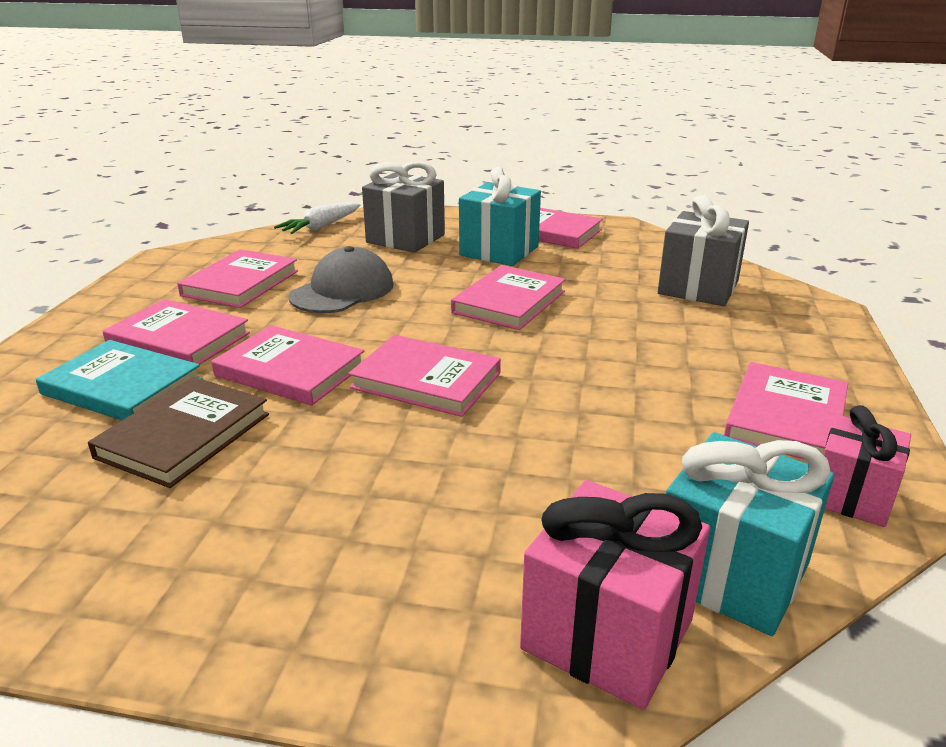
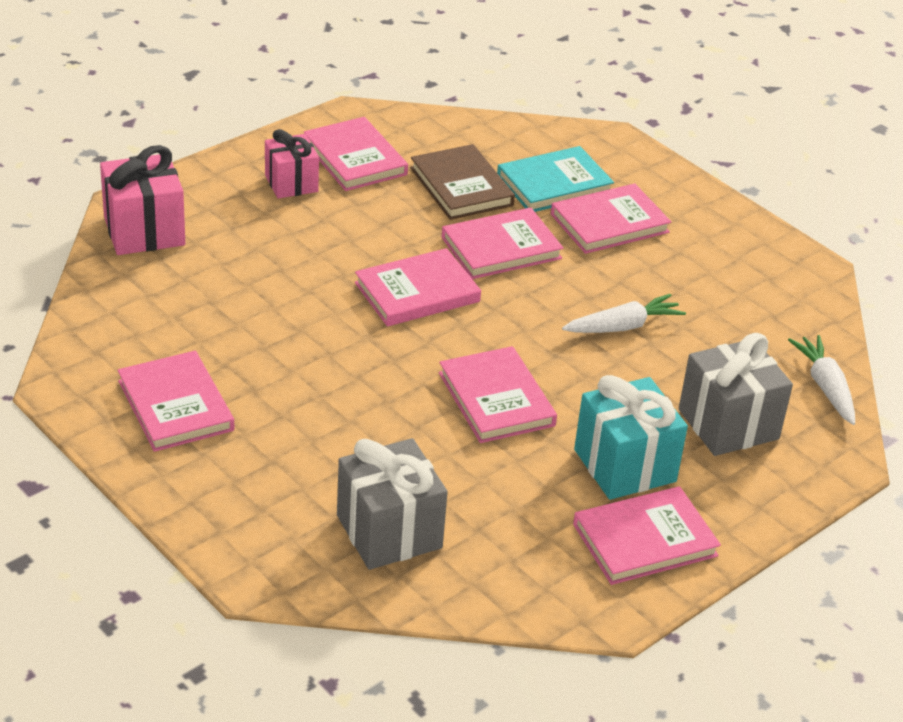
camera: 125 degrees right, 10 degrees up
(240, 283) = (700, 284): pink book -> pink book (355, 158)
(342, 290) = (623, 326): grey cap -> white carrot
(731, 573) = (119, 285): turquoise gift -> none
(851, 496) = (93, 365): pink gift -> pink gift (291, 183)

